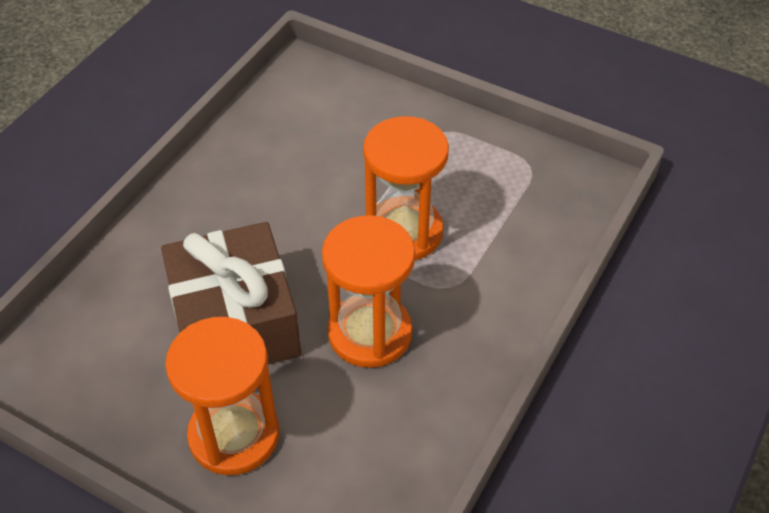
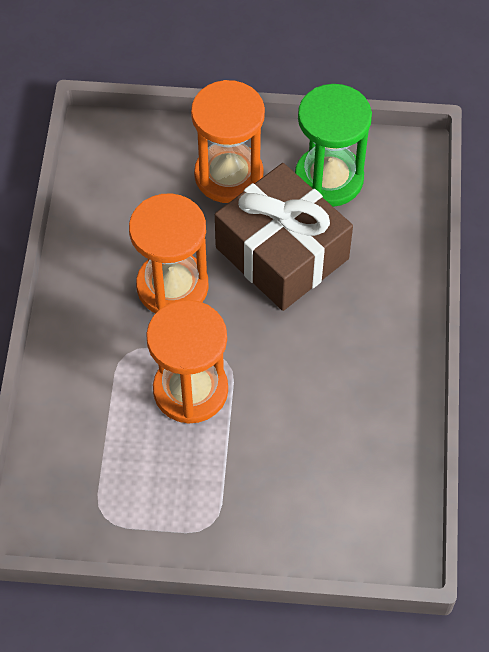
camera: 155 degrees right, 10 degrees up
(127, 383) = (329, 179): none -> green hourglass

